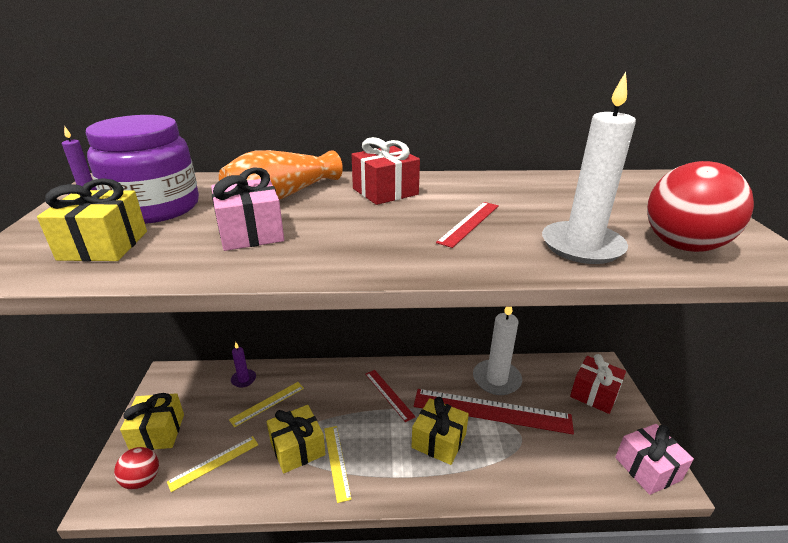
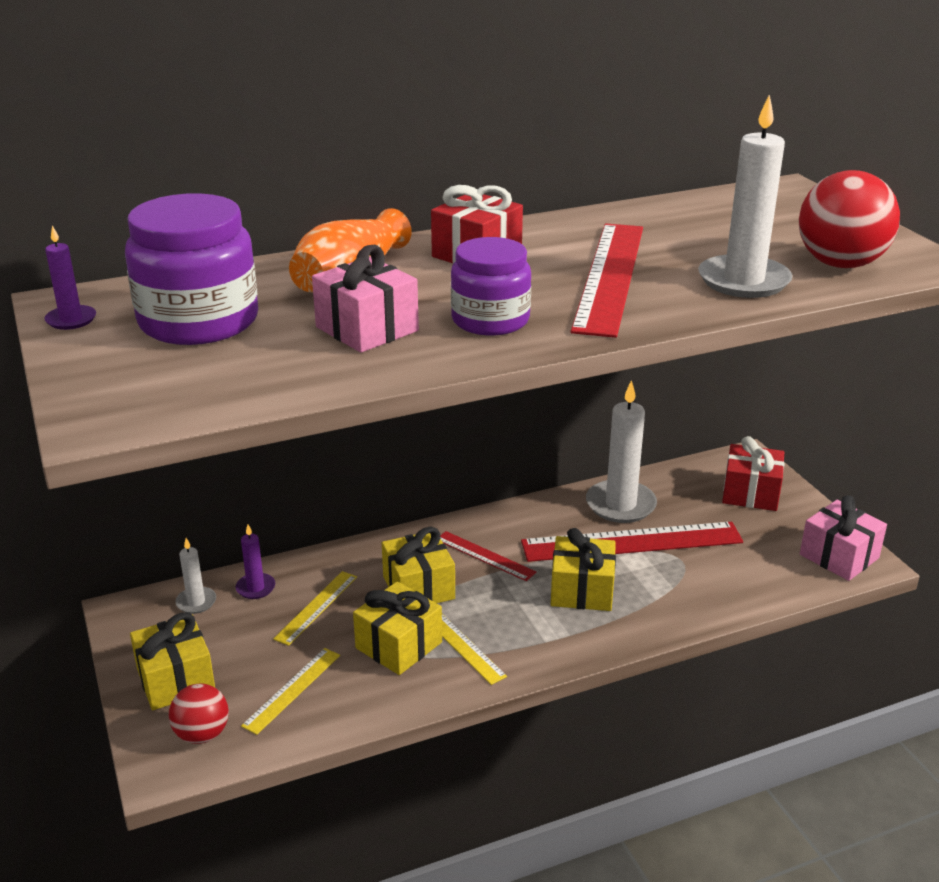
camera: 20 degrees left, 0 degrees up
(103, 245) = (201, 373): yellow gift -> yellow gift (418, 587)
(206, 380) = (196, 602): none -> white candle
(345, 242) = (490, 320): none -> purple jar
(469, 223) = (609, 276): red ruler -> red ruler, size x1.99

